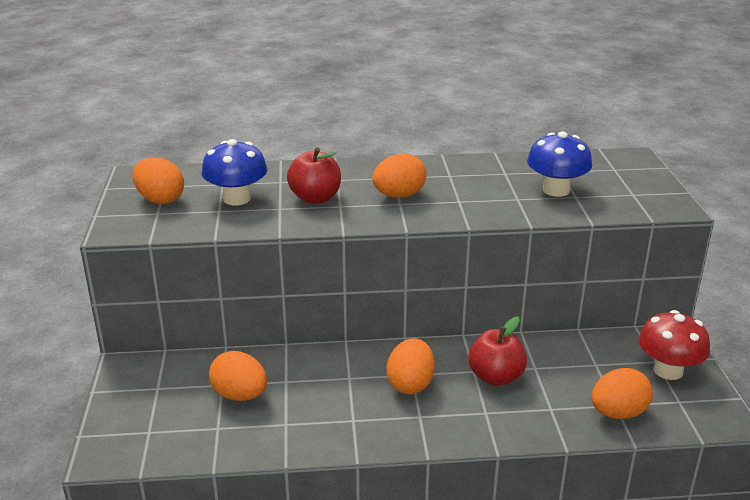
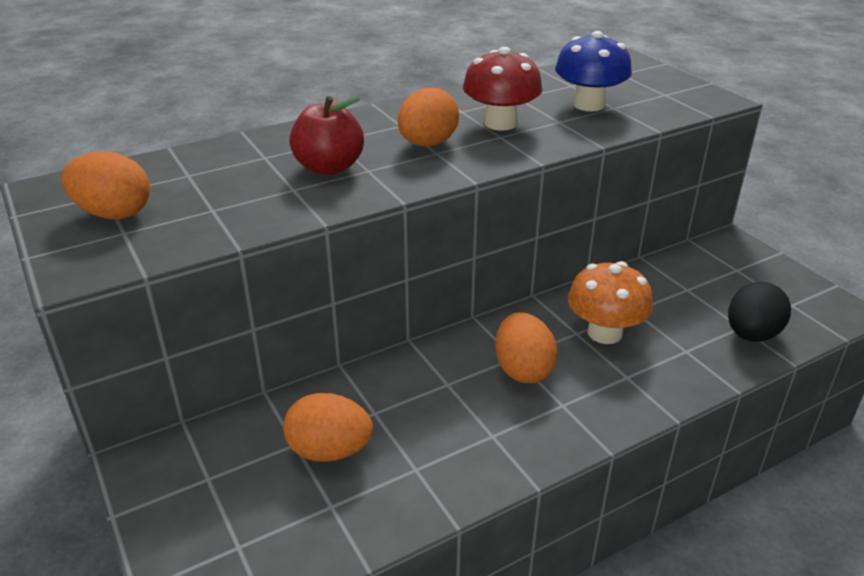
camera: 25 degrees left, 5 degrees up
(237, 199) = (225, 189): blue mushroom -> none
(495, 377) = (604, 333): red apple -> orange mushroom
(618, 413) = (751, 335): orange egg -> black egg
(668, 370) = (756, 276): red mushroom -> red mushroom (500, 123)

